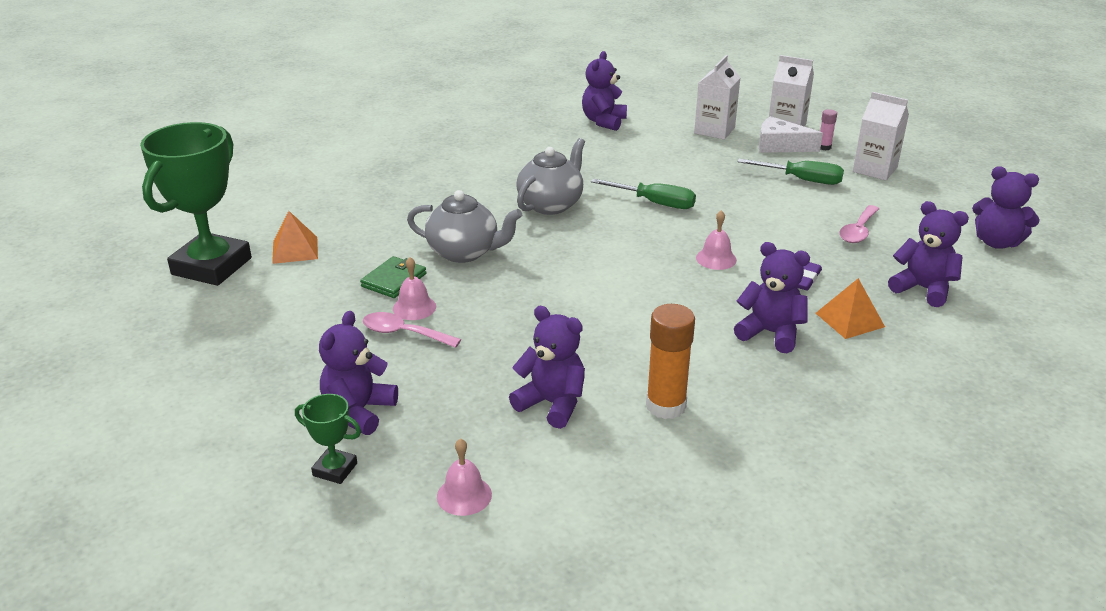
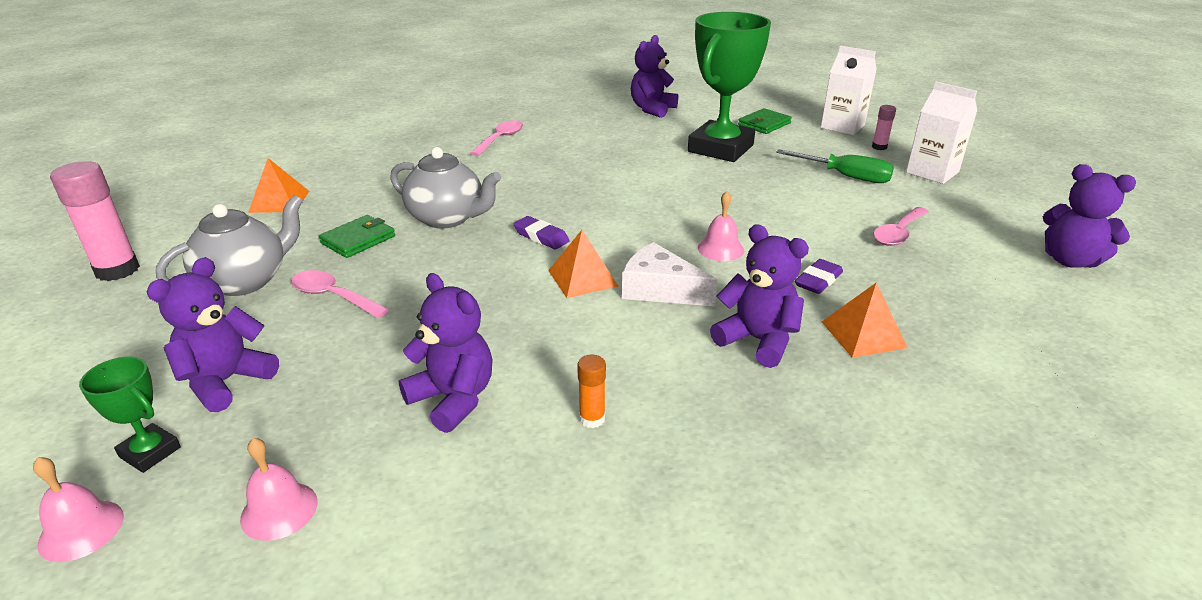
camera: 10 degrees right, 0 degrees up
(189, 330) = (117, 270): none -> pink glue stick
(212, 266) = (188, 210): green trophy -> green trophy (720, 148)
(414, 307) = (361, 270): pink bell -> pink bell (81, 530)
(471, 166) = (500, 139): none -> pink spoon
(551, 204) = (562, 180): grey teapot -> grey teapot (246, 281)
(557, 262) = (541, 237): none -> purple eraser
(610, 296) = (583, 278): none -> orange pyramid
(655, 203) = (674, 187): green screwdriver -> none
(666, 406) = (592, 419): orange glue stick -> orange glue stick, size x0.51
(714, 130) = (764, 124): white carton -> green wallet
(780, 145) = (831, 142): white cheese -> white cheese (660, 289)
(923, 289) = (966, 306): purple teddy bear -> none

